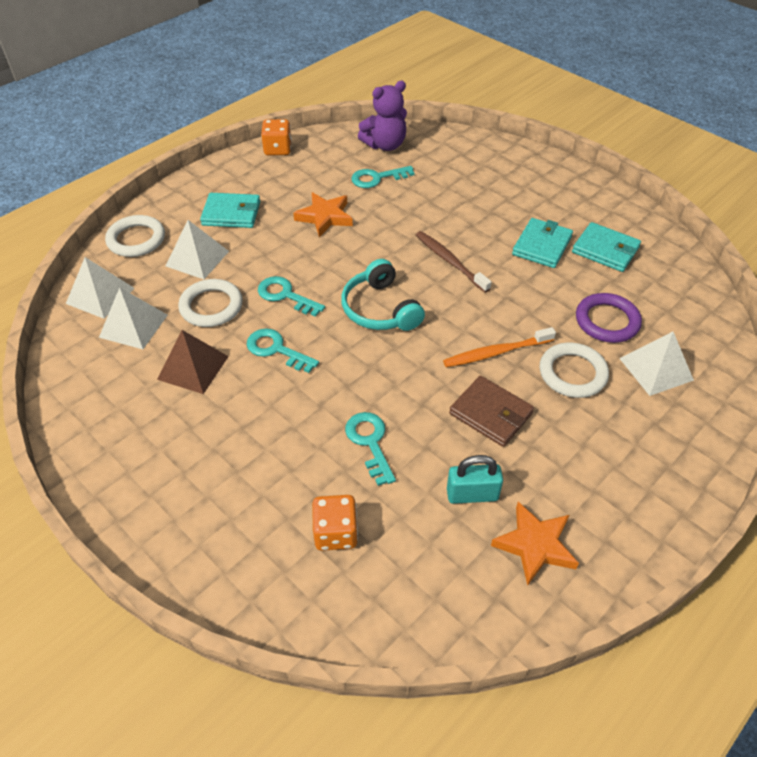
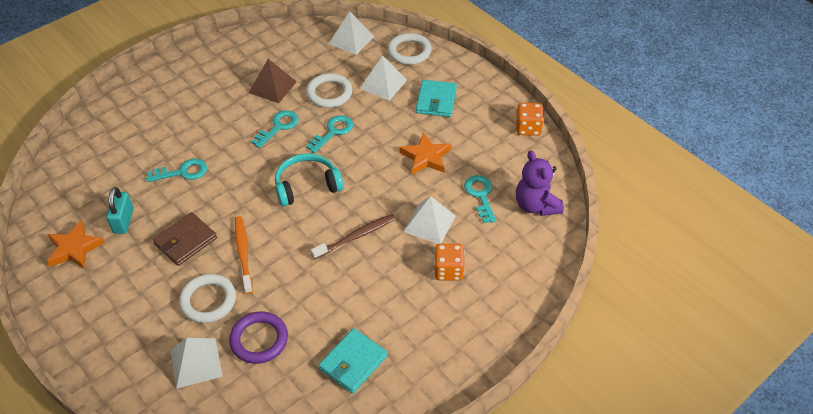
camera: 95 degrees right, 0 degrees up
(133, 326) = (318, 57): white pyramid -> white pyramid (429, 223)
(336, 533) = (122, 152): orange dice -> orange dice (448, 270)
(542, 246) = (367, 309): turquoise wallet -> none

